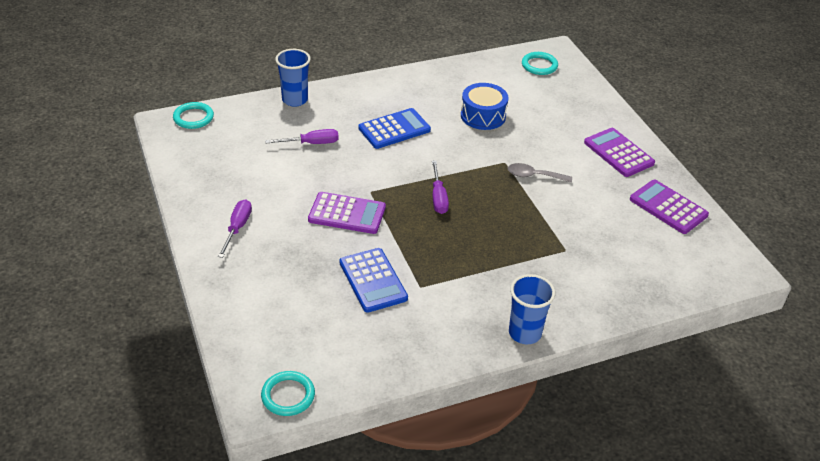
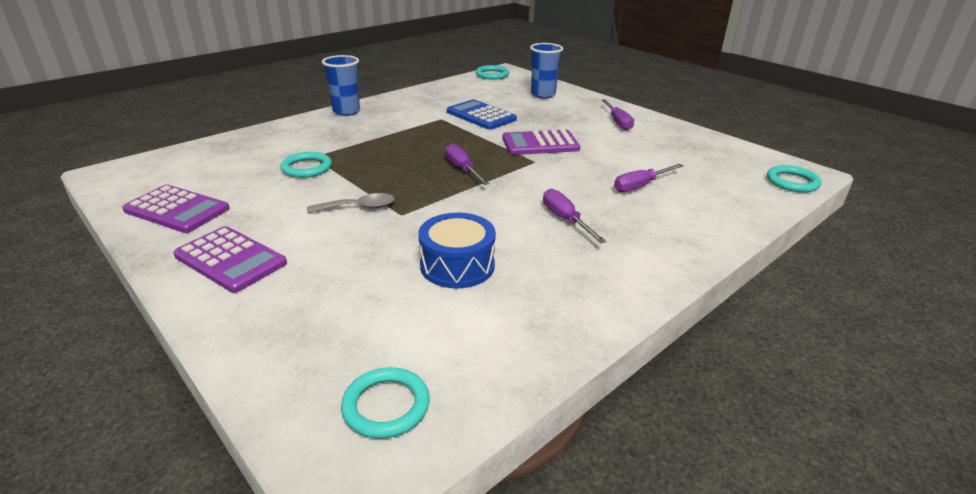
camera: 160 degrees right, 10 degrees down
(295, 100) = (724, 225): blue cup -> blue cup (543, 95)
(394, 129) = (565, 220): blue calculator -> purple screwdriver
(572, 233) = (307, 168): none -> turquoise ring

